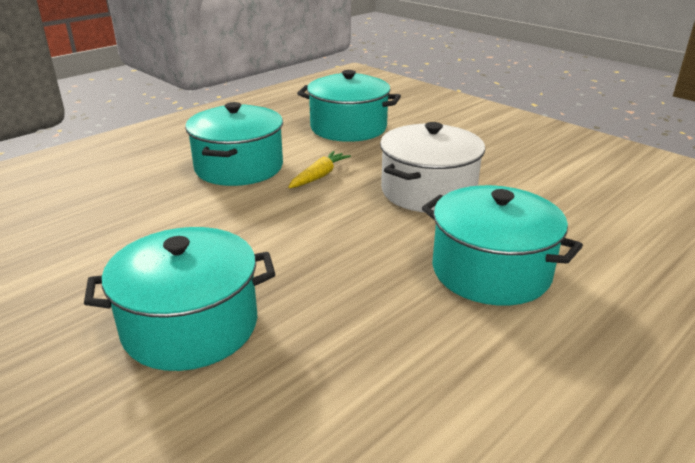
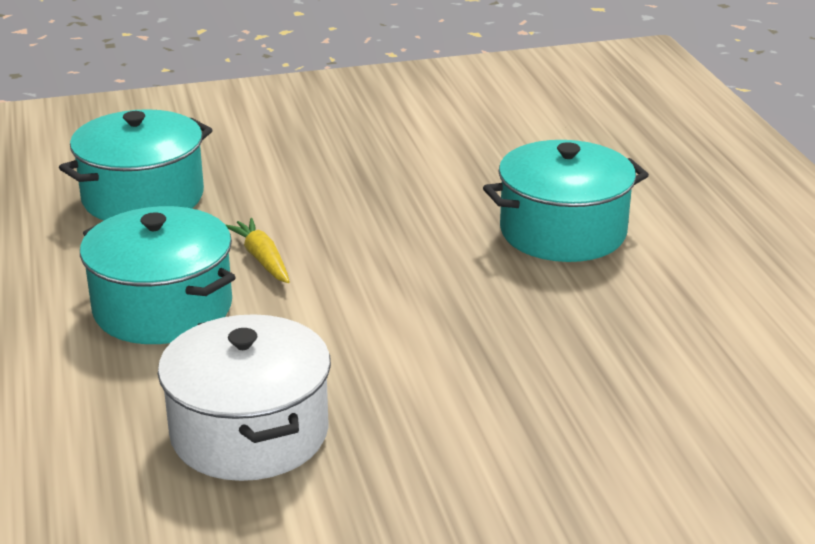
camera: 60 degrees left, 0 degrees up
(190, 326) = (508, 420): turquoise pot -> none
(428, 191) = (380, 206): white pot -> white pot (249, 432)

